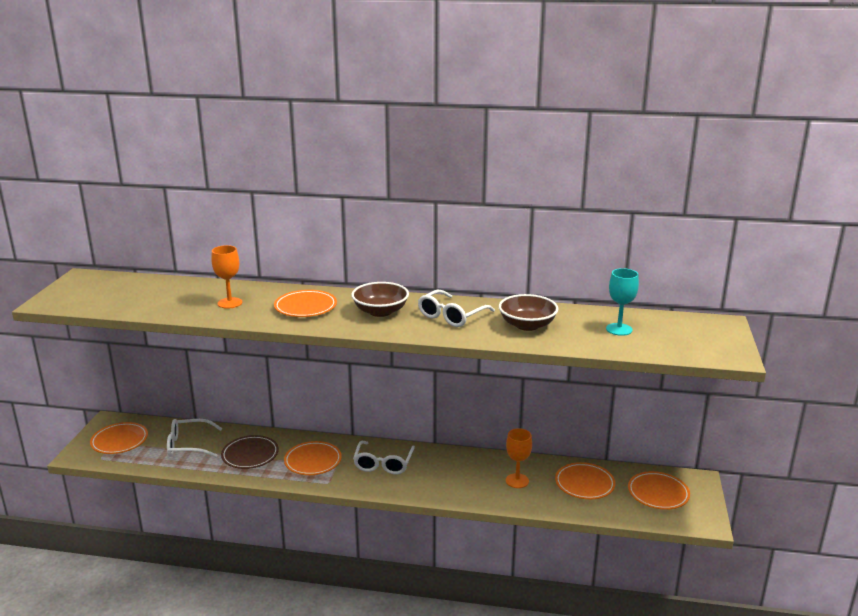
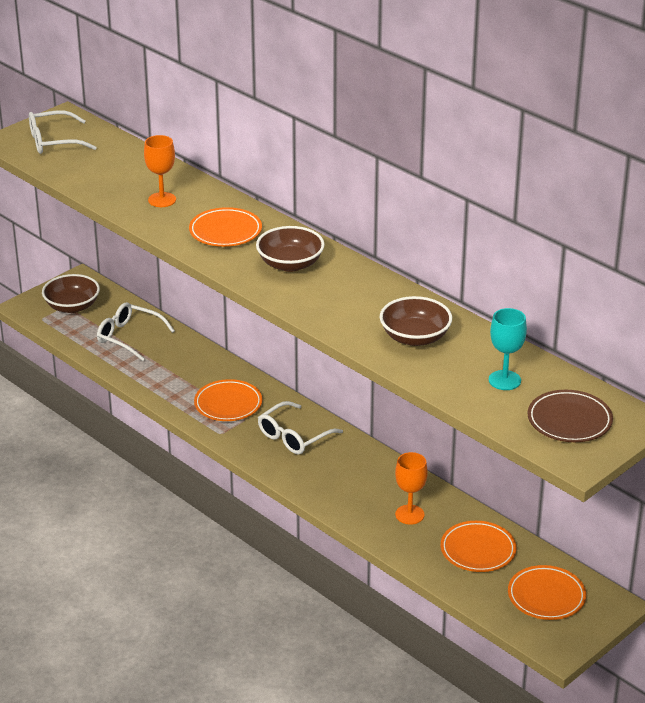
camera: 35 degrees right, 10 degrees up
(119, 441) = (72, 306): orange plate -> brown bowl
(250, 455) = (176, 372): brown plate -> brown plate (569, 420)
(451, 316) = (353, 296): white glasses -> white glasses (53, 141)

